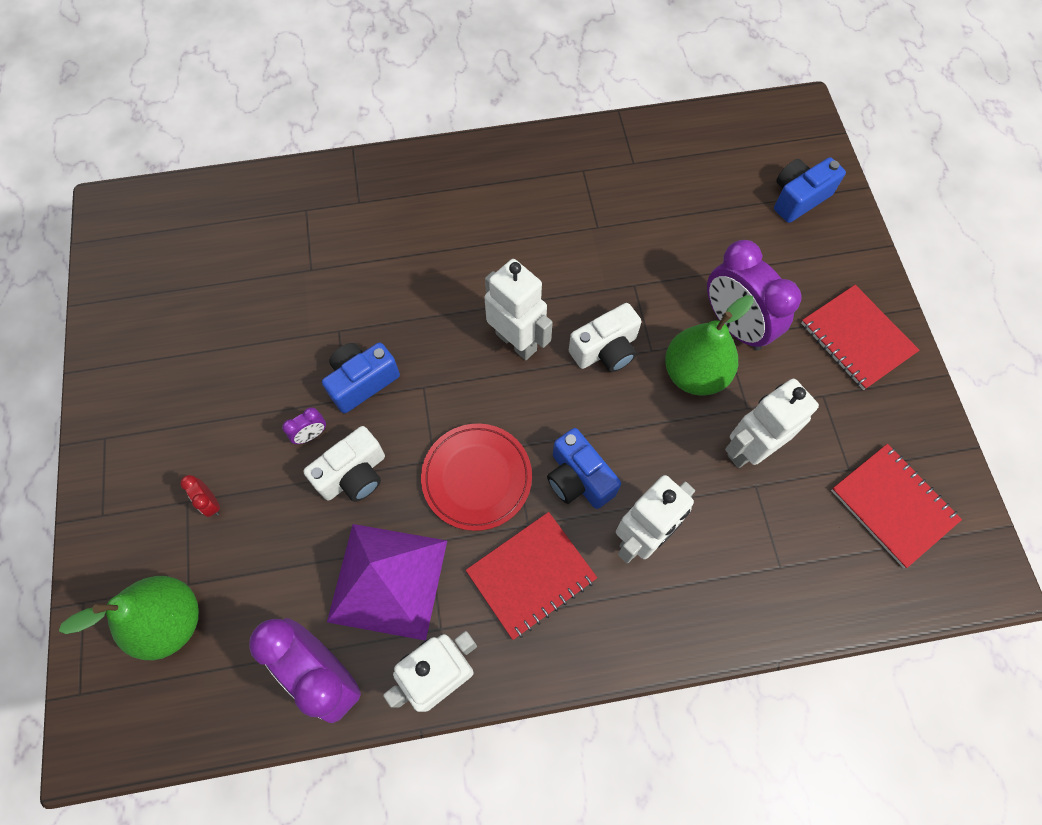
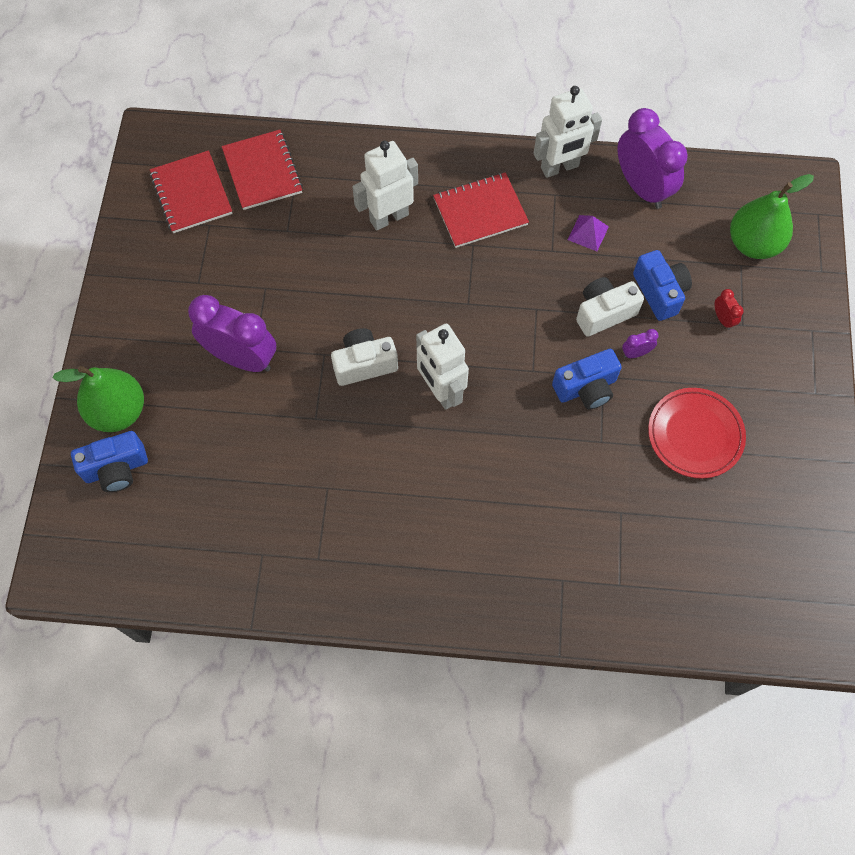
camera: 165 degrees left, 0 degrees up
(388, 580) = (588, 233): purple pyramid -> purple pyramid, size x0.42
(477, 478) = (504, 287): red plate -> red plate (695, 434)
(578, 479) = (423, 267): blue camera -> blue camera (660, 292)
(694, 374) = (296, 325): green pear -> green pear (118, 411)
(734, 325) = (242, 358): purple clock -> purple clock turned 45 degrees counterclockwise
(749, 448) = (279, 257): white robot -> none
(857, 338) = (143, 321): red notebook -> red notebook (262, 171)

